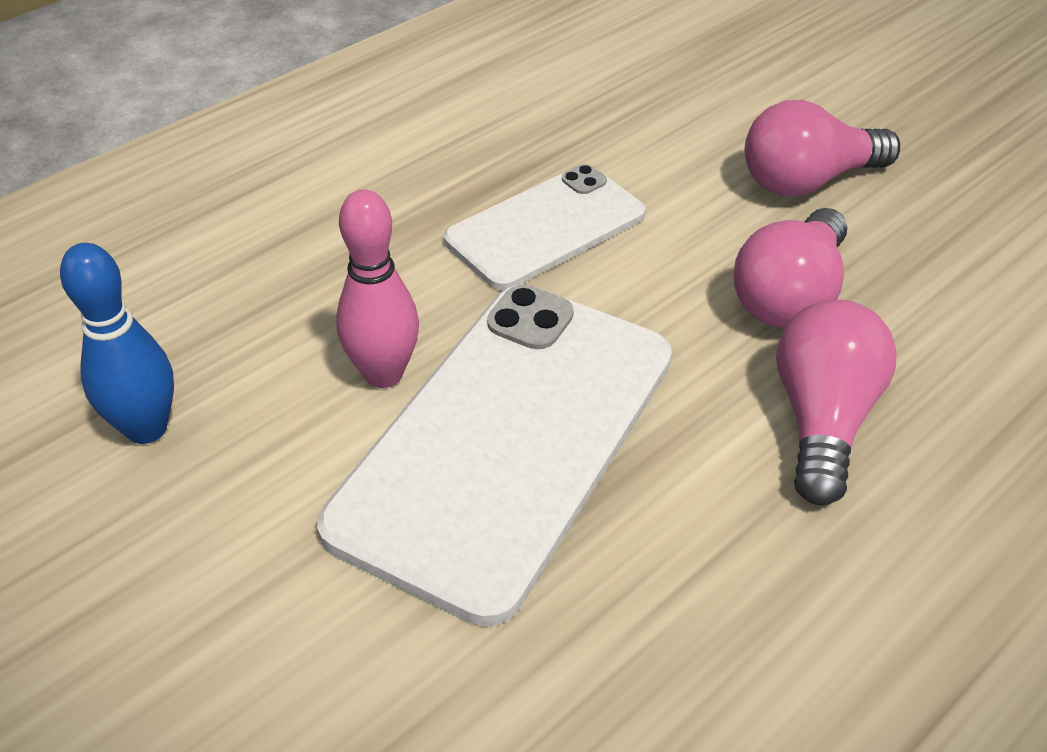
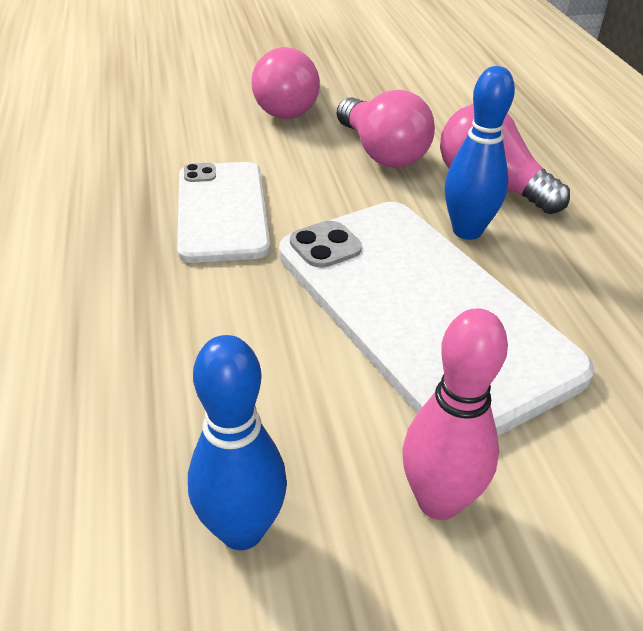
camera: 60 degrees left, 5 degrees down
(383, 374) = (303, 346): pink bowling pin -> pink bowling pin (438, 501)
(692, 430) = (467, 231): none -> blue bowling pin

